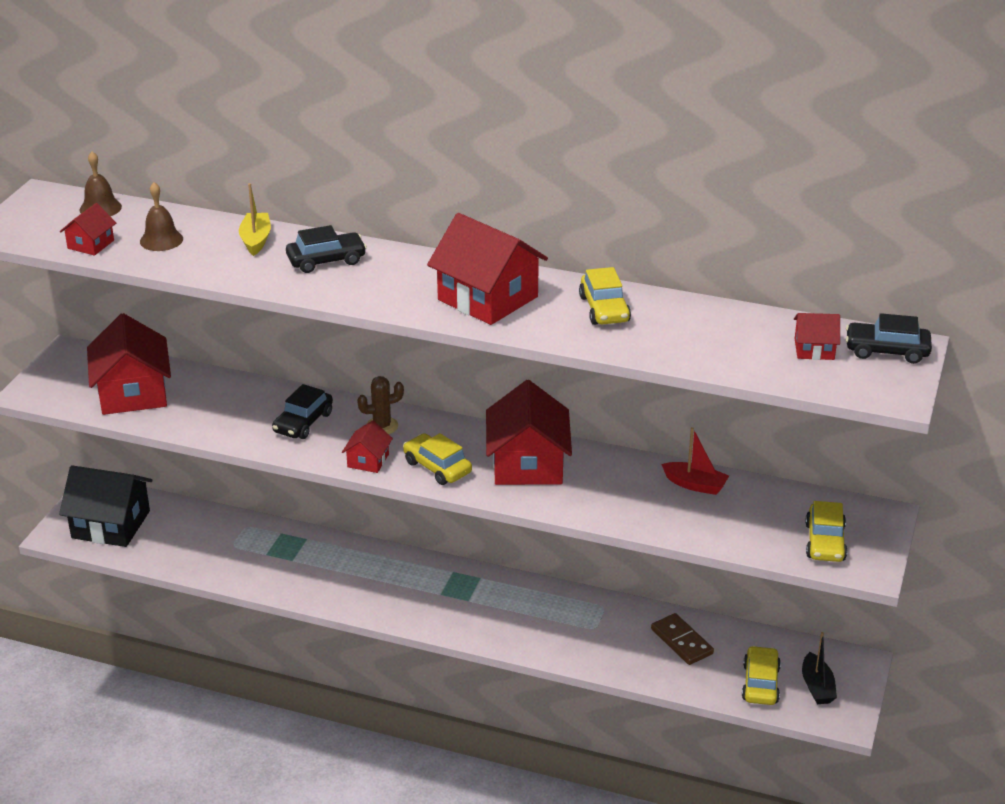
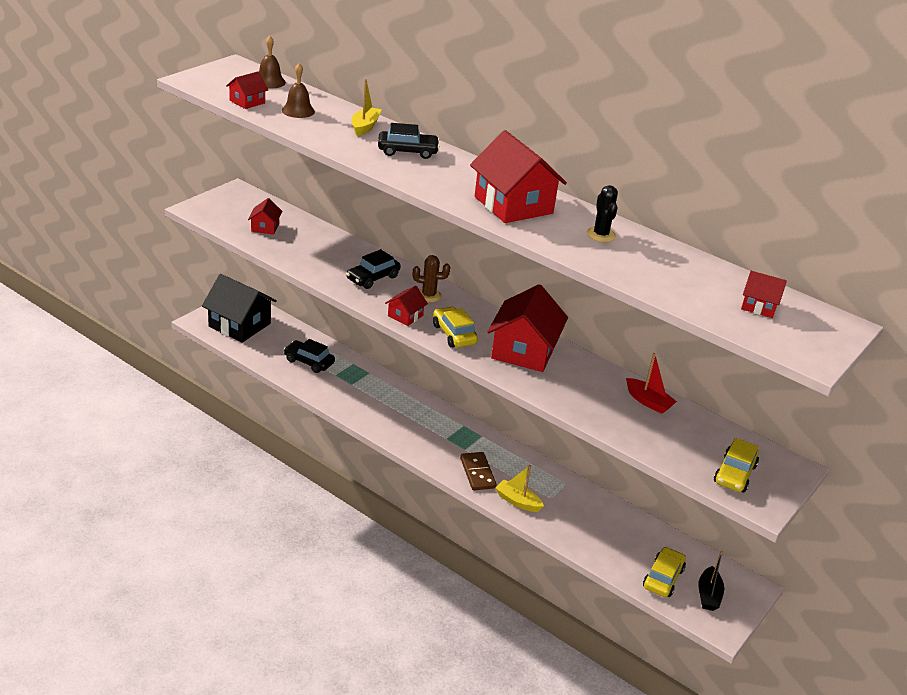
camera: 15 degrees right, 0 degrees up
(133, 393) = (265, 227): red house -> red house, size x0.49
(559, 645) = (517, 501): none -> yellow boat
(604, 309) = (601, 235): yellow car -> black cactus
(682, 641) = (614, 527): brown domino -> brown domino (477, 473)
(886, 351) = (821, 323): black car -> black car (309, 362)

